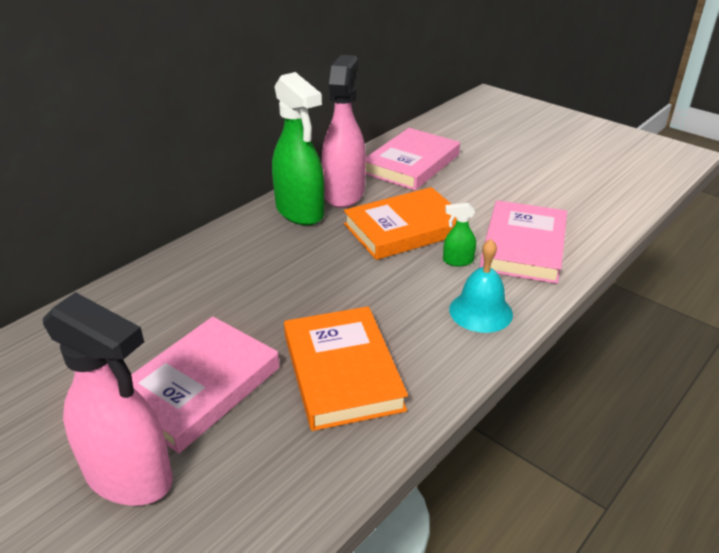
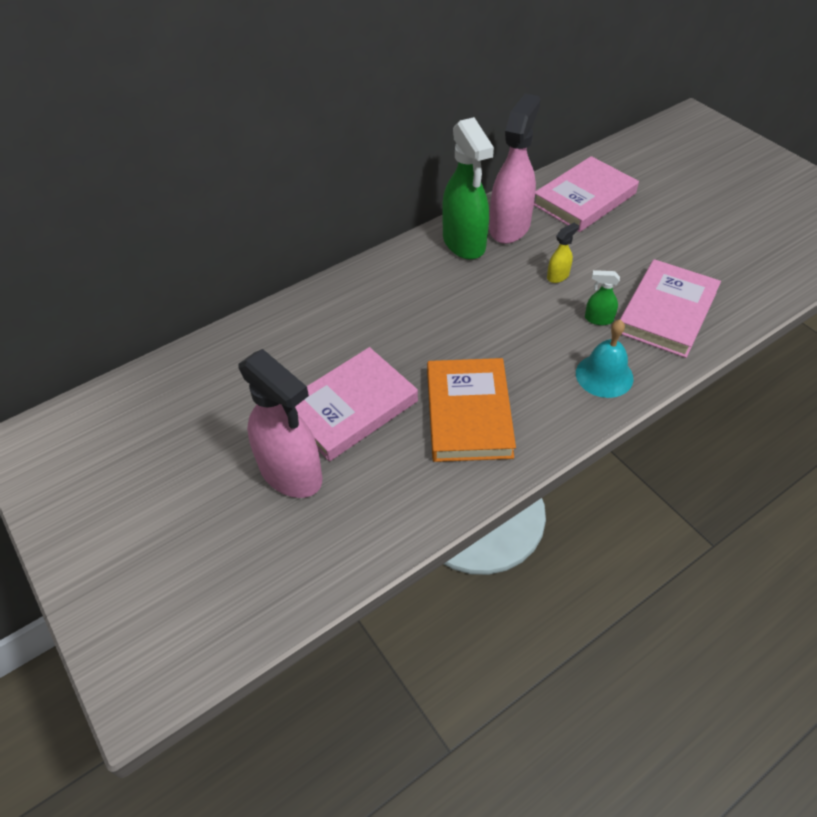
camera: 15 degrees right, 15 degrees up
(405, 229) = (558, 276): orange book -> yellow spray bottle

